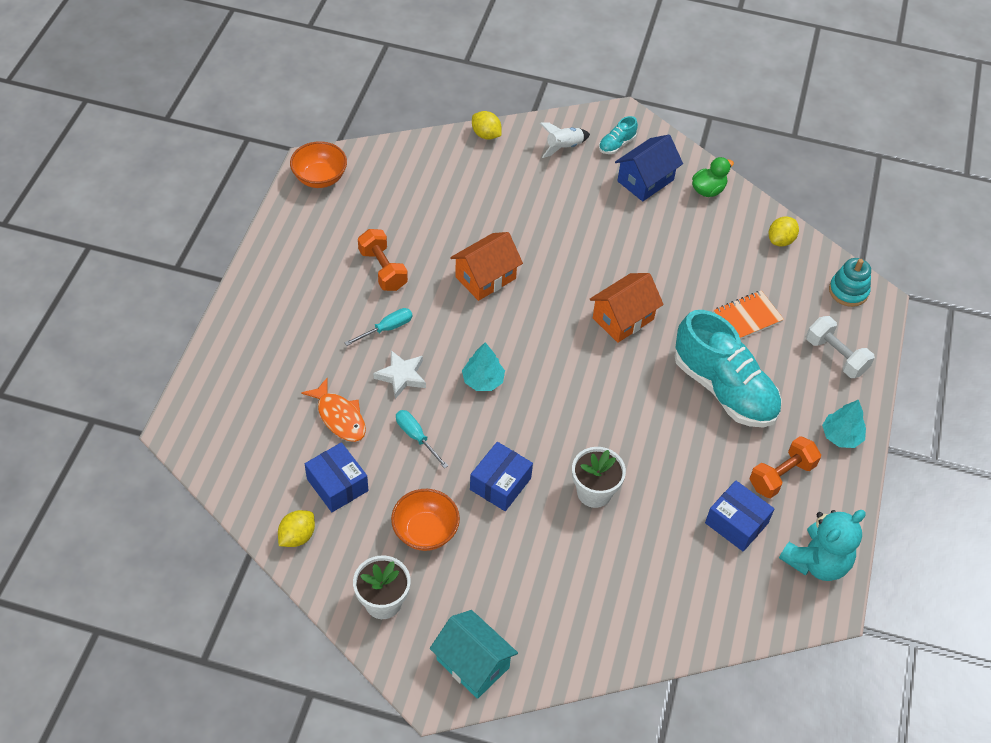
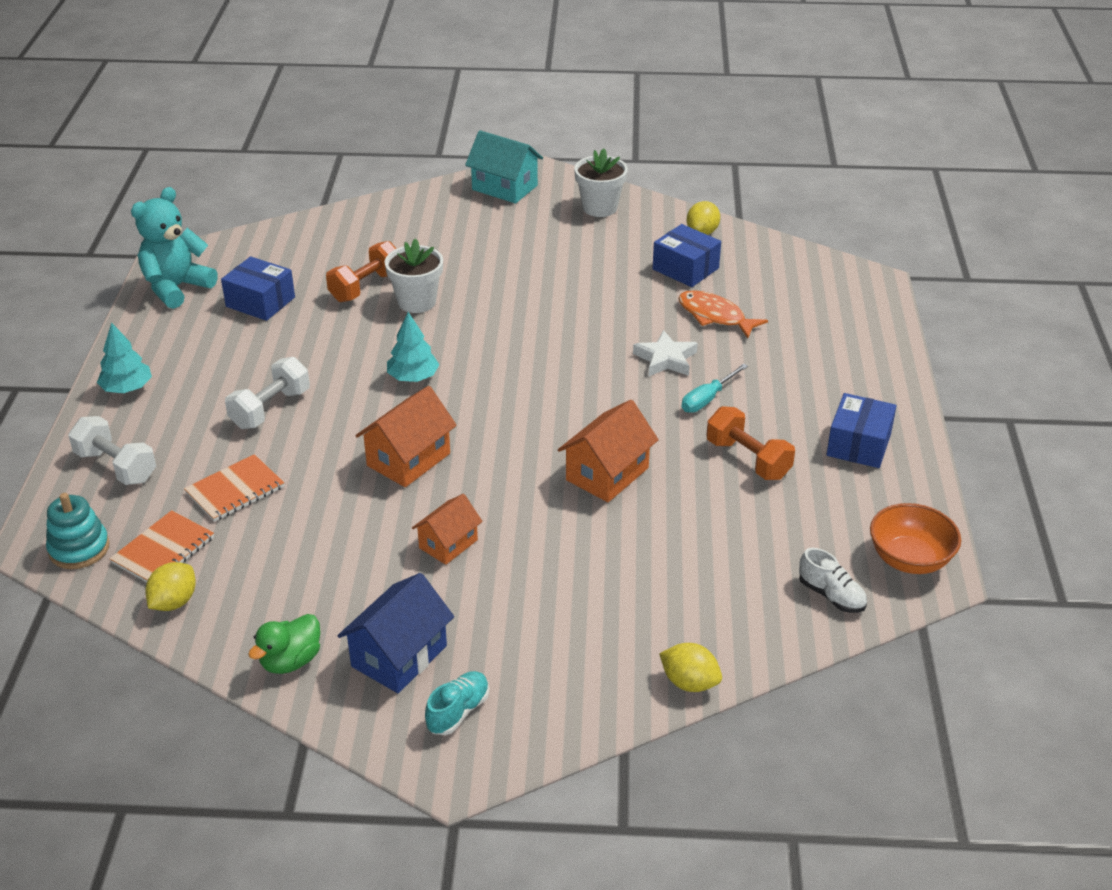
camera: 170 degrees right, 15 degrees down
(381, 165) = (831, 596): none -> white shoe
(416, 437) = (623, 313): turquoise screwdriver -> none
(425, 531) = (581, 252): orange bowl -> none
(483, 380) = (569, 370): turquoise tree -> turquoise tree (413, 377)
(500, 484) = (518, 293): blue box -> blue box (858, 444)
(564, 147) = (549, 688): white rocket -> none
(605, 246) = (448, 544): none -> orange house
(724, 389) = (270, 409): turquoise shoe -> white dumbbell
(781, 475) = (206, 344): orange dumbbell -> orange dumbbell (366, 287)
(792, 278) = (163, 550): none -> orange notebook

